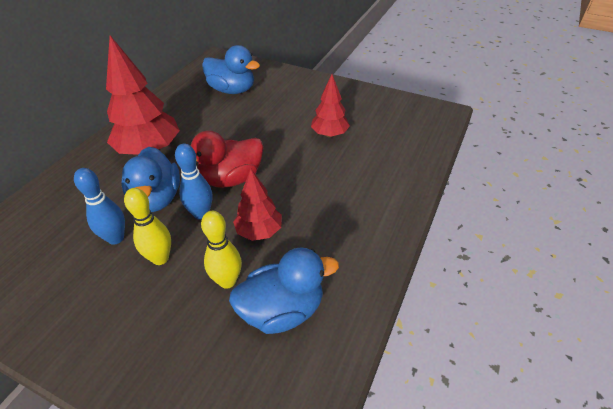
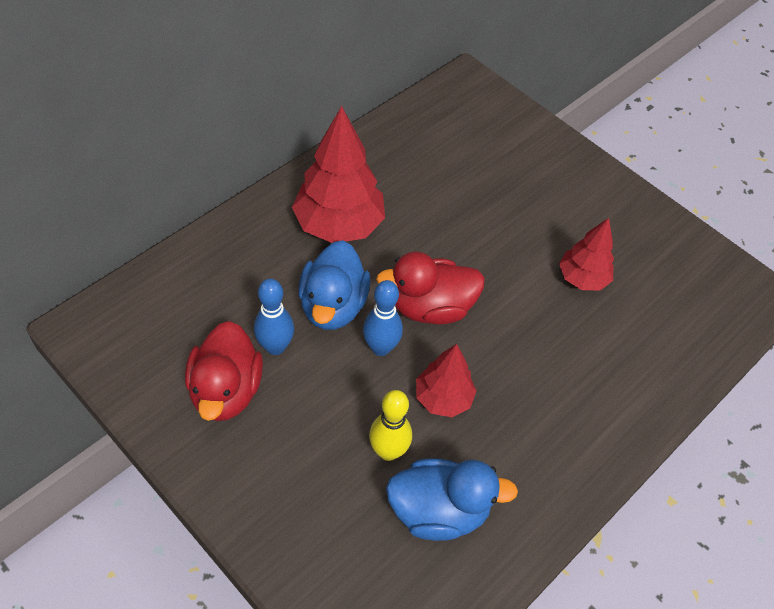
camera: 15 degrees right, 10 degrees up
(78, 282) = (226, 390): none -> red duck
(160, 258) = (320, 393): yellow bowling pin -> none
(232, 90) = (472, 152): blue duck -> none

